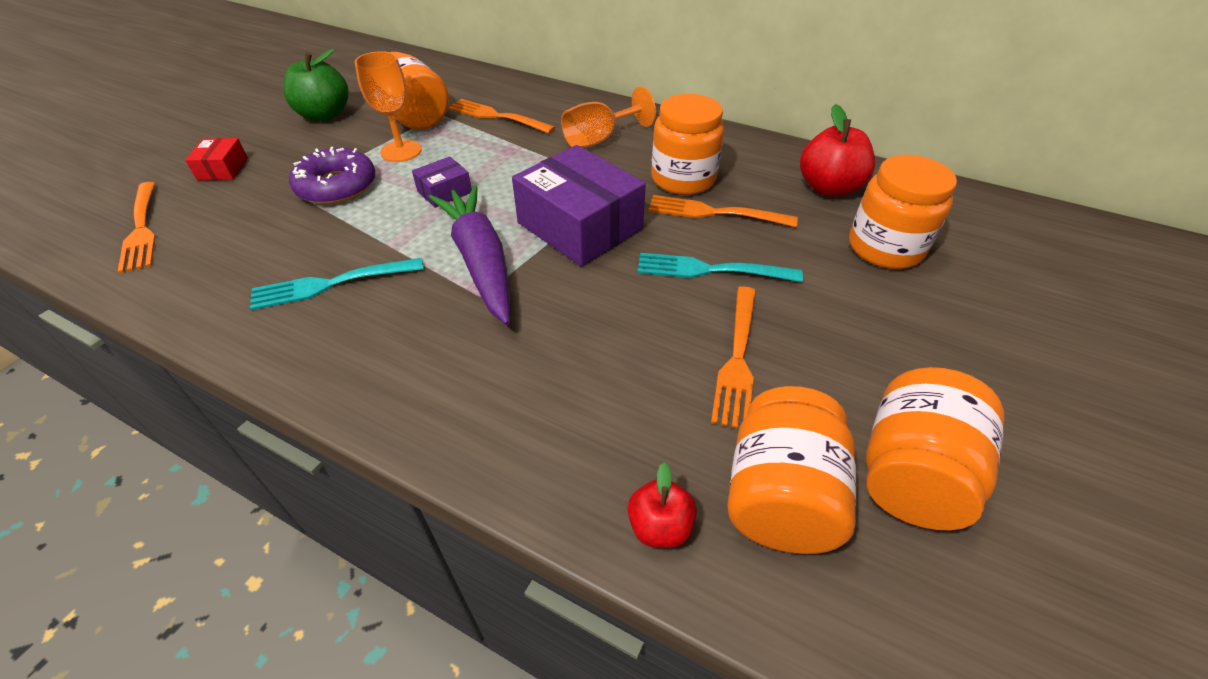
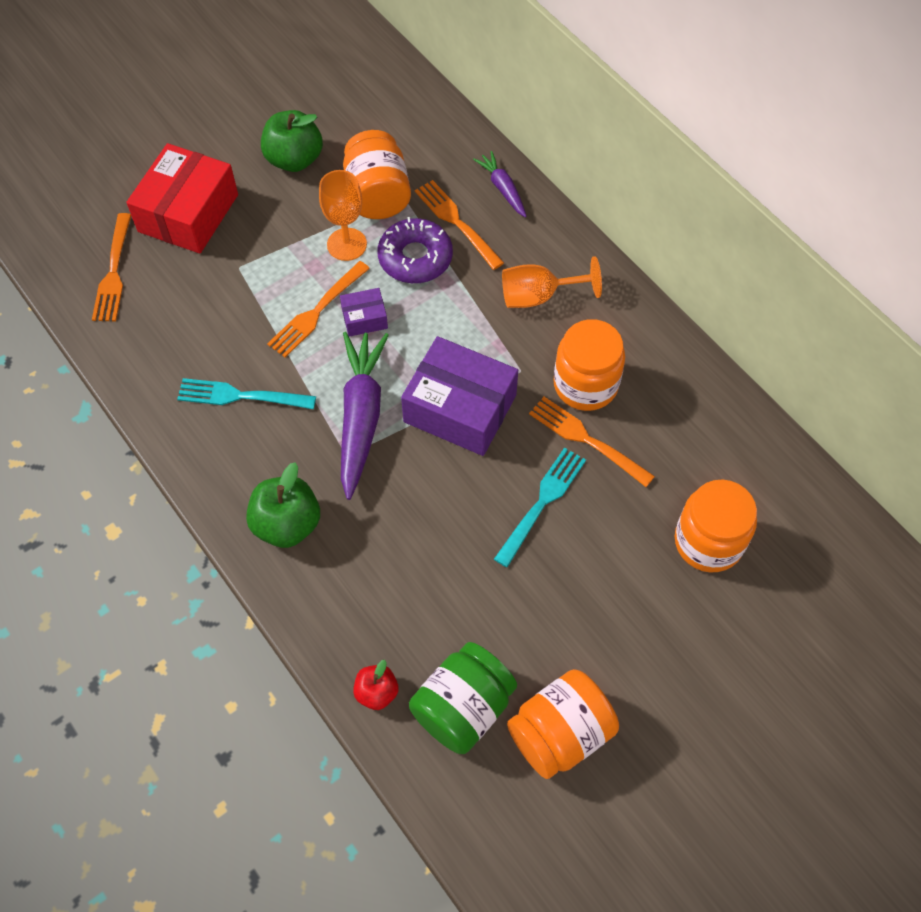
camera: 25 degrees right, 15 degrees up
(223, 169) = (188, 213): red box -> red box, size x2.13
(337, 186) = (276, 275): purple donut -> purple donut (415, 258)
(440, 382) = (287, 524): none -> green apple
(525, 92) = (502, 189): none -> purple carrot
(579, 226) = (460, 408): purple box -> purple box turned 45 degrees counterclockwise
(712, 270) = (541, 503): turquoise fork -> turquoise fork turned 90 degrees clockwise
(737, 357) = (505, 595): orange fork -> orange fork (317, 311)
(779, 496) = (463, 708): orange jar -> green jar
(828, 188) = (715, 451): red apple -> none

